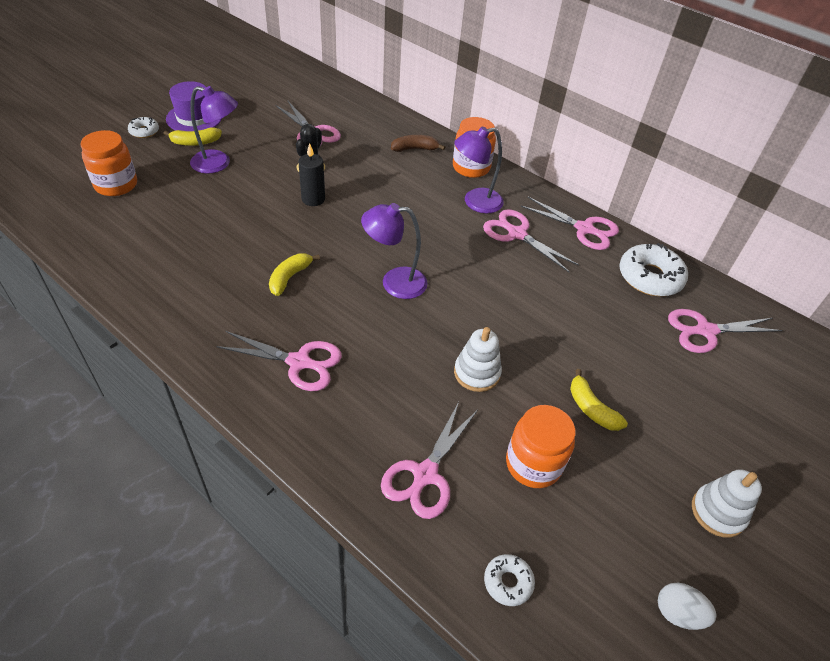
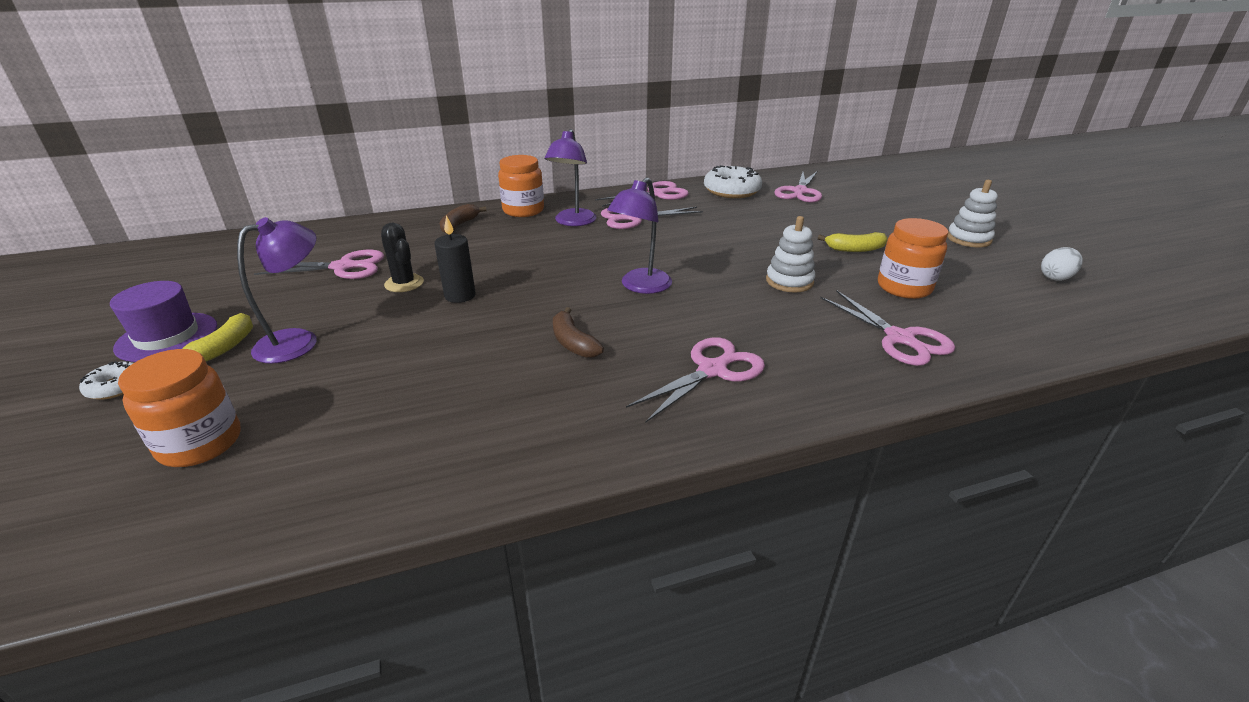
camera: 55 degrees left, 15 degrees down
(289, 277) = (573, 343): yellow banana -> brown banana
(508, 582) = (1026, 333): white donut -> none

